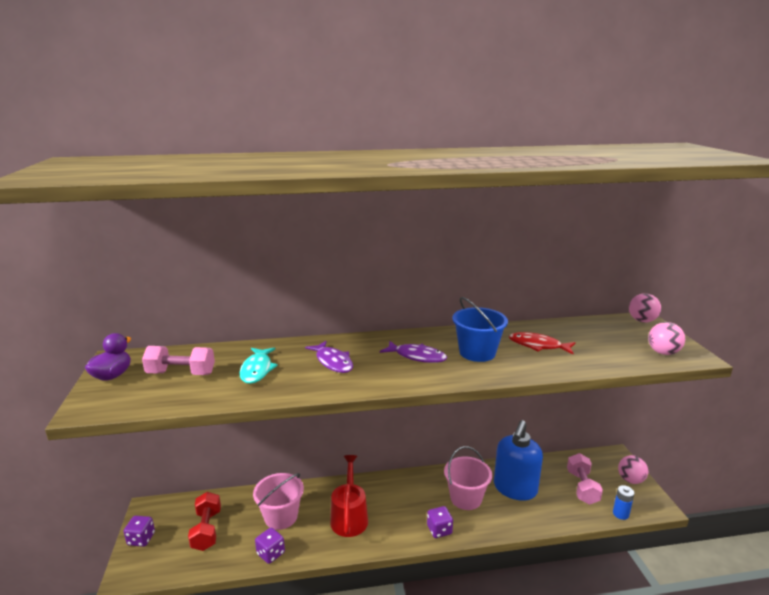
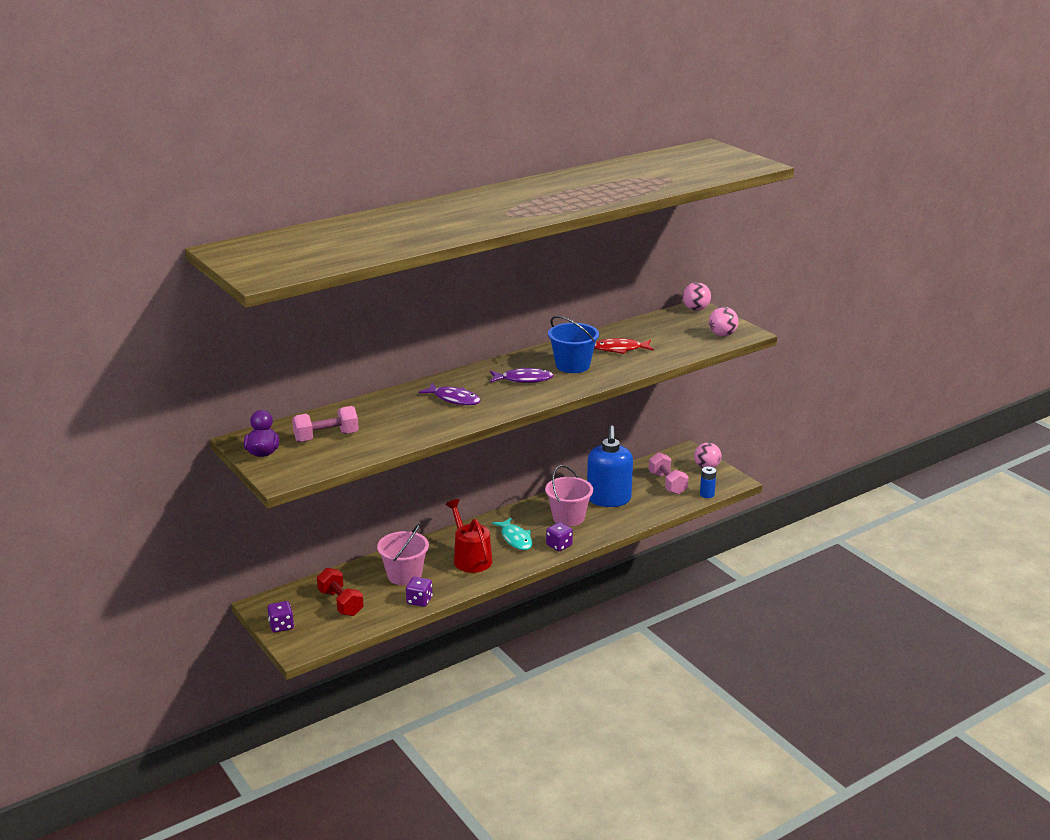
camera: 25 degrees left, 5 degrees up
(257, 370) = (393, 419): turquoise fish -> turquoise fish (515, 539)

